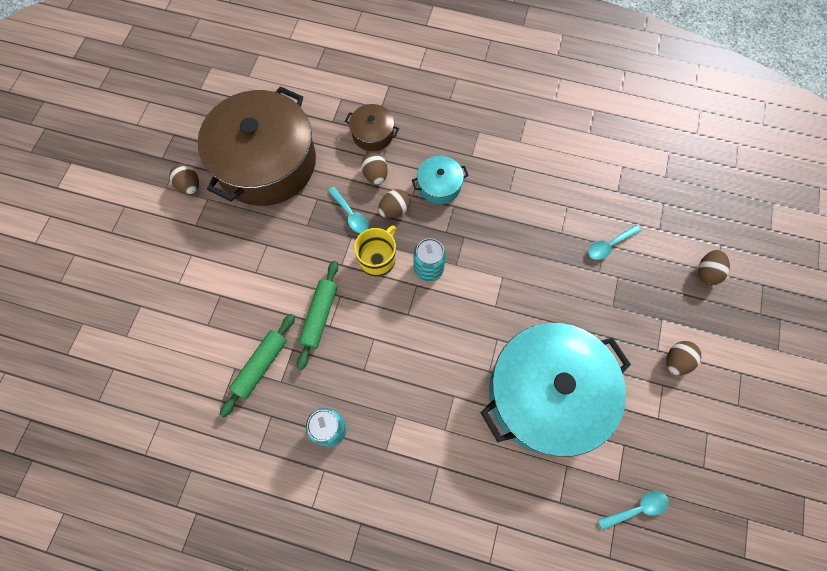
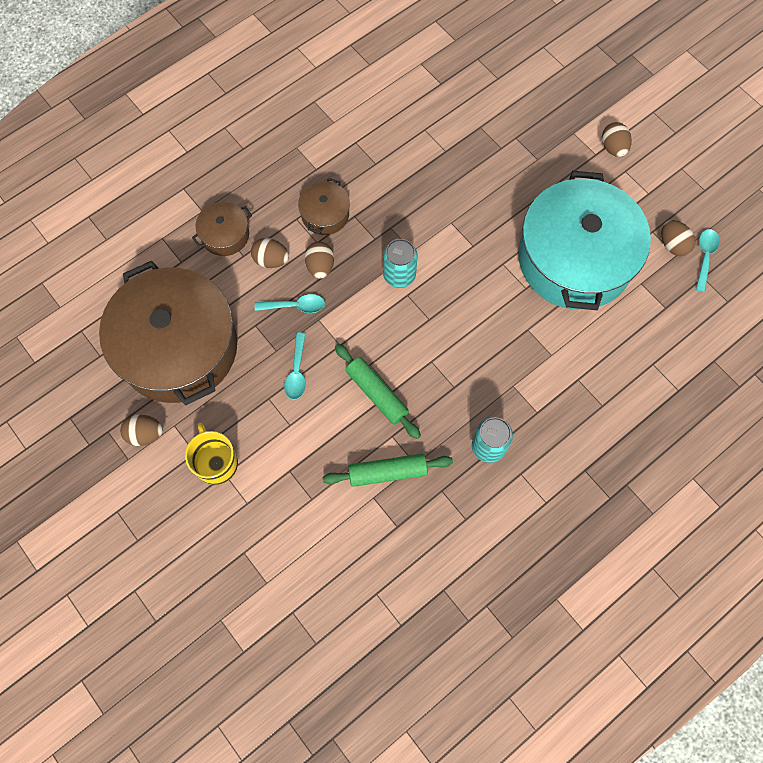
camera: 55 degrees left, 0 degrees up
(261, 365) = (387, 472): green rolling pin -> green rolling pin turned 75 degrees counterclockwise
(378, 259) = (358, 310): yellow mug -> yellow mug (216, 462)
(439, 185) = (325, 214): turquoise pot -> brown pot
(609, 245) = (483, 124): turquoise spoon -> turquoise spoon (297, 372)
(706, 272) = (558, 73): brown egg -> brown egg (673, 245)

